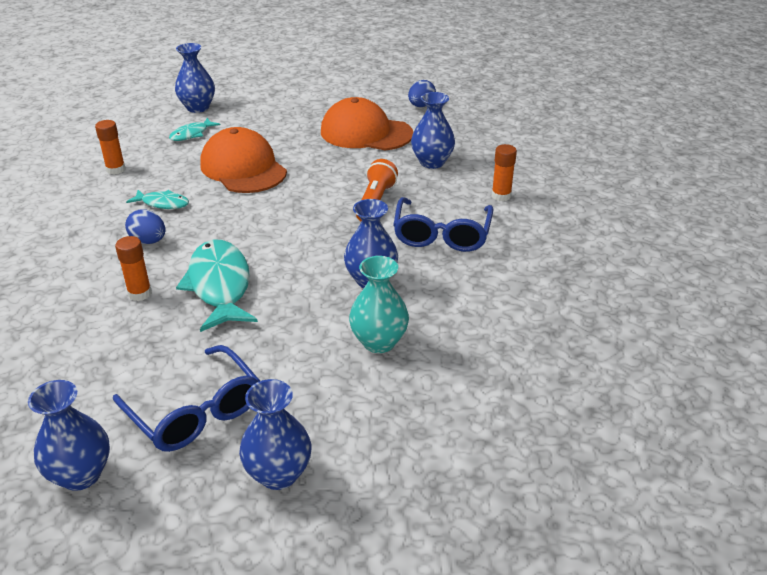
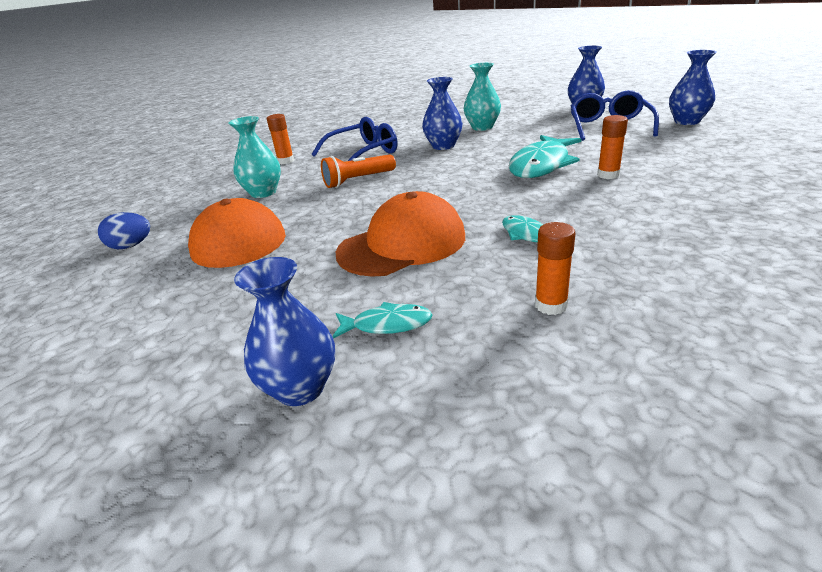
camera: 130 degrees left, 5 degrees down
(149, 241) = (573, 206): blue egg -> none
(243, 168) = (402, 244): orange cap -> orange cap turned 135 degrees counterclockwise
(432, 162) = (263, 192): blue vase -> turquoise vase

